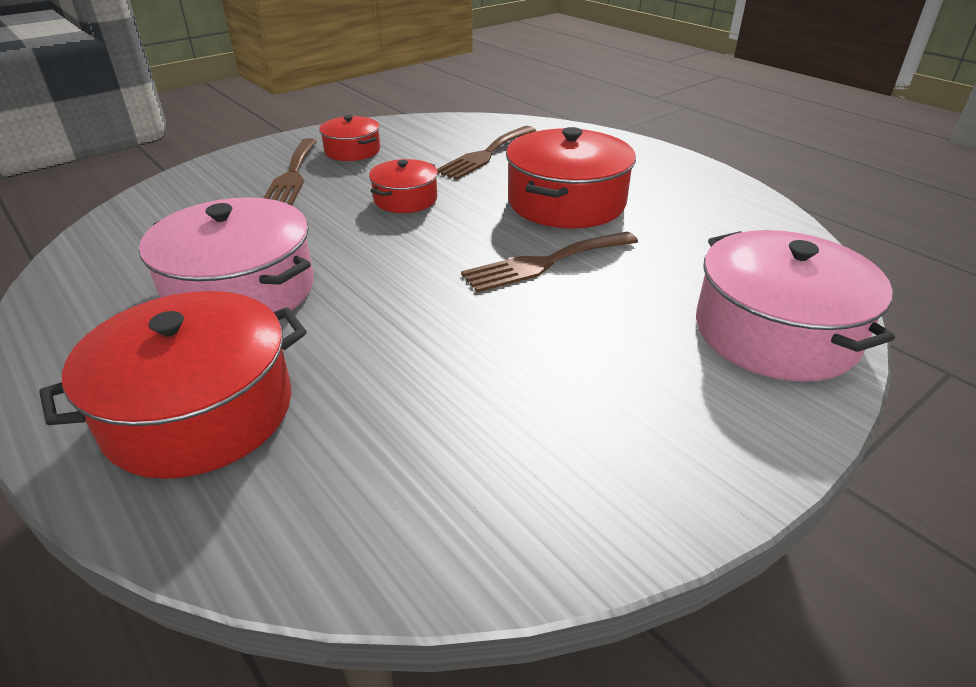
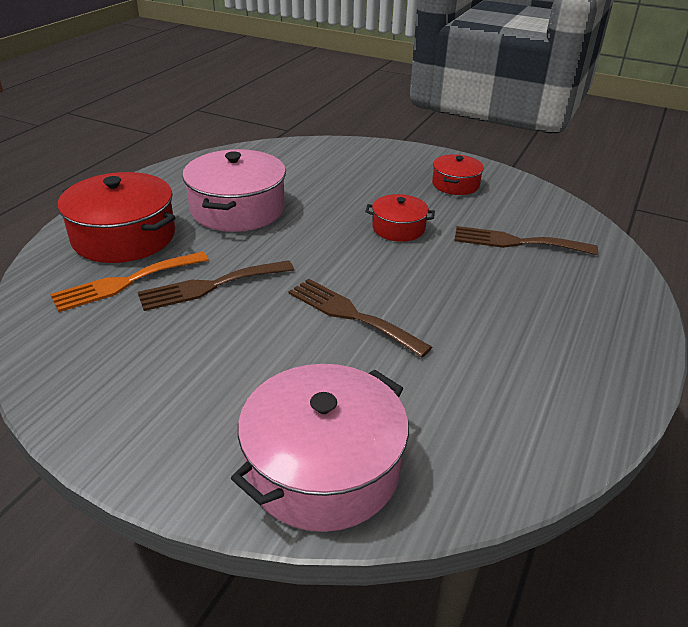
camera: 65 degrees right, 0 degrees up
(292, 175) = (392, 176): brown fork -> brown fork (210, 286)
(341, 427) = (125, 282): none -> orange fork
(566, 202) = (466, 304): red pot -> none

